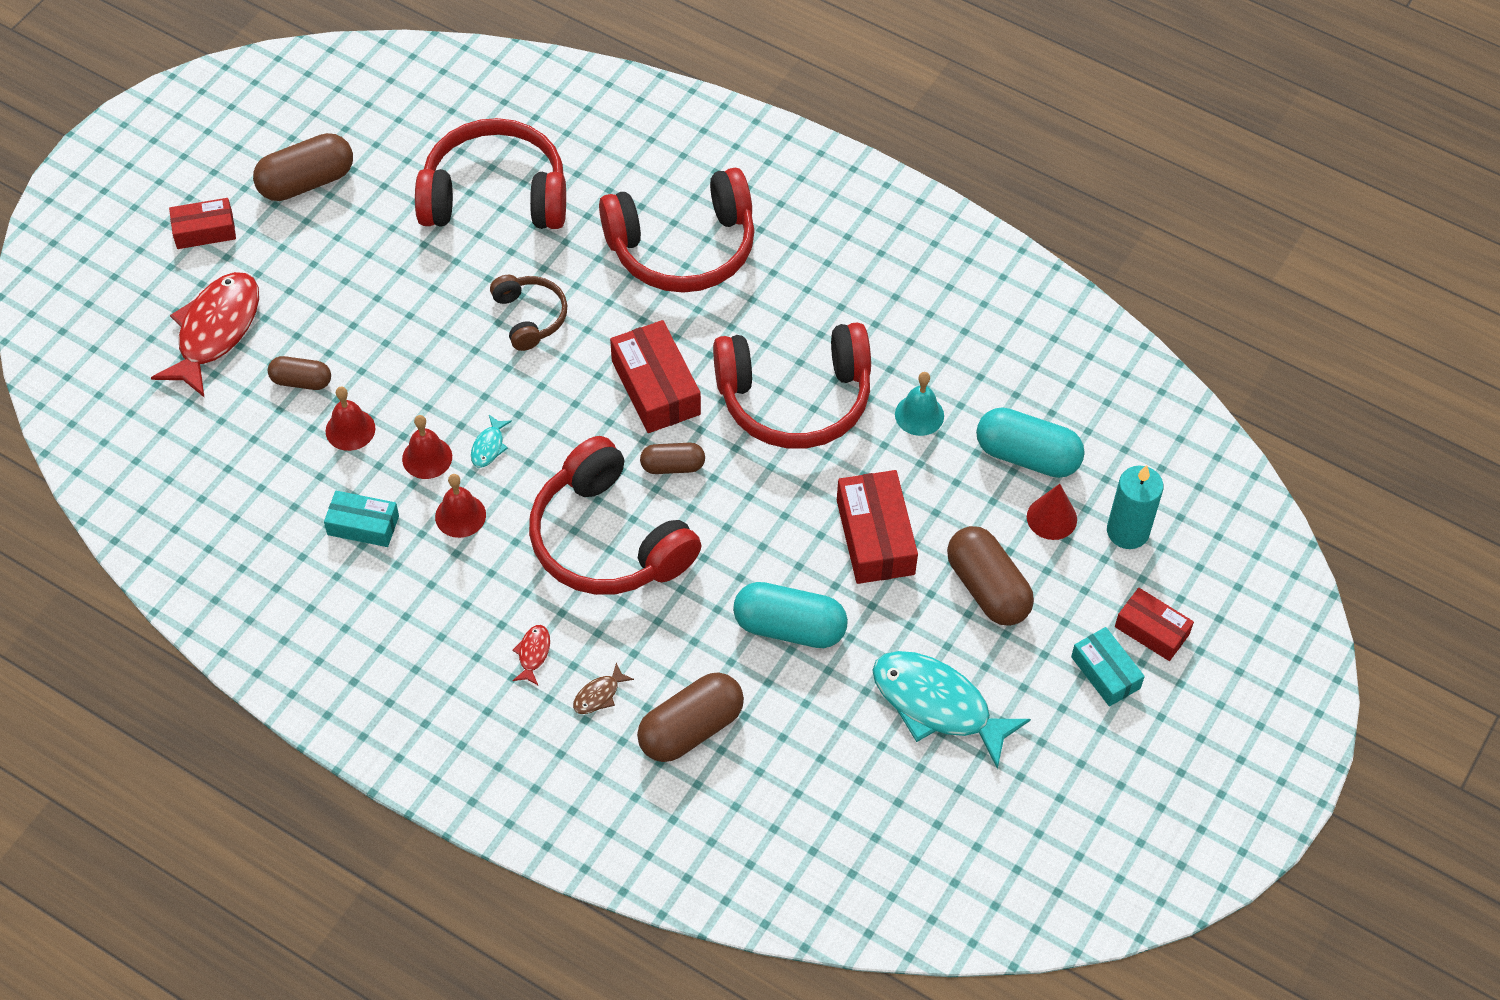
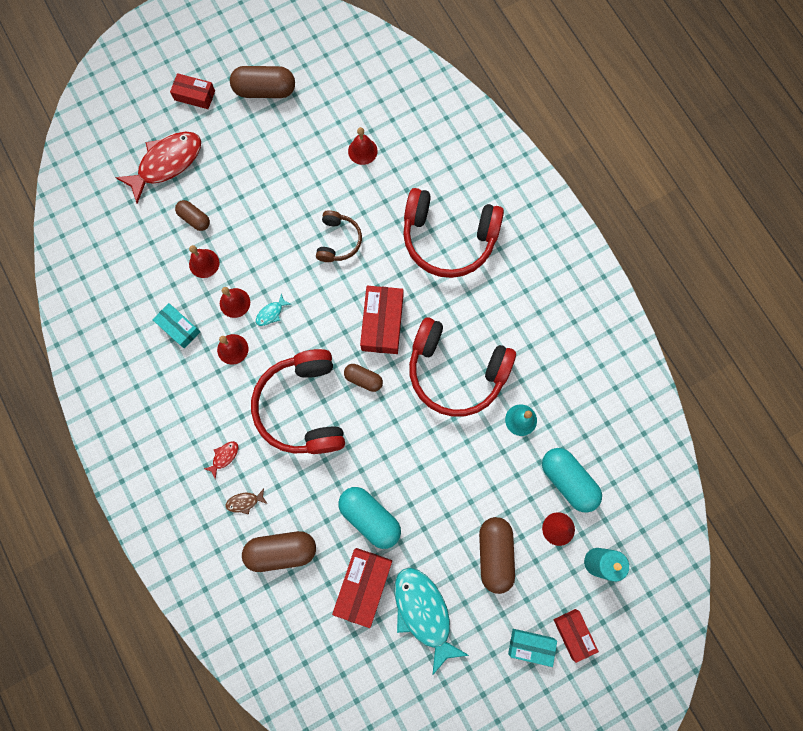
camera: 30 degrees right, 20 degrees up
(495, 196) = (362, 151): red headphones -> red bell
(875, 537) = (450, 486): red box -> red box (363, 585)
(1105, 672) = (531, 645): turquoise box -> turquoise box turned 75 degrees counterclockwise

